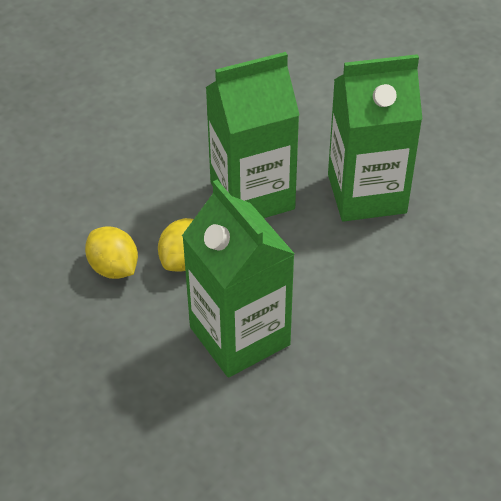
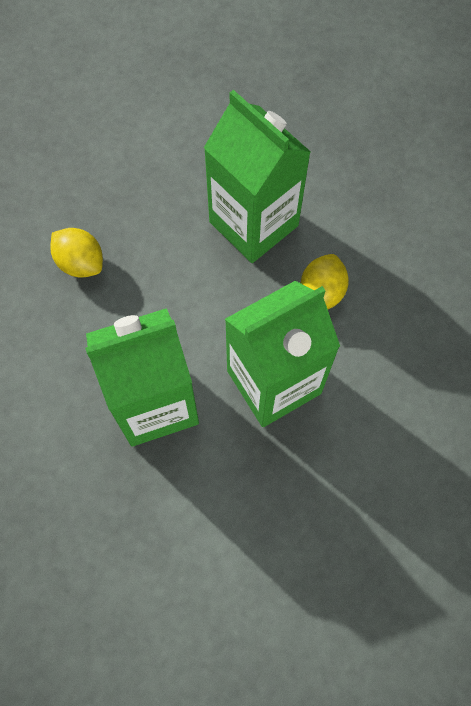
camera: 170 degrees right, 20 degrees up
(114, 268) = (384, 274): yellow lemon -> yellow lemon (81, 263)

